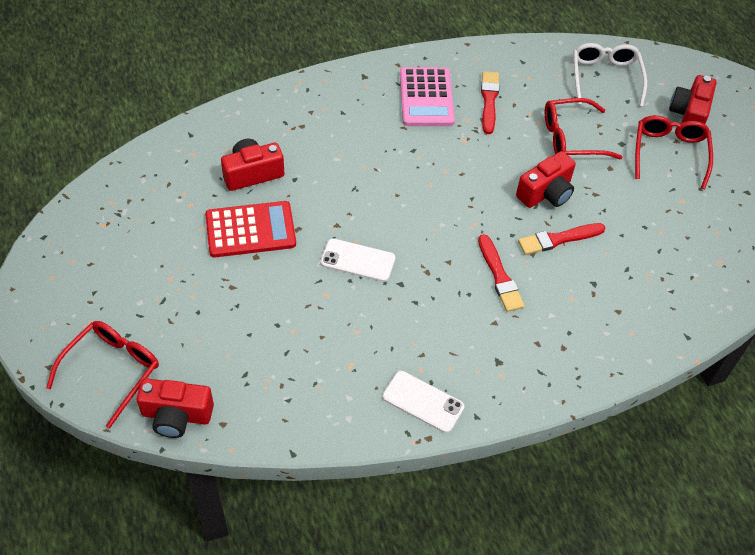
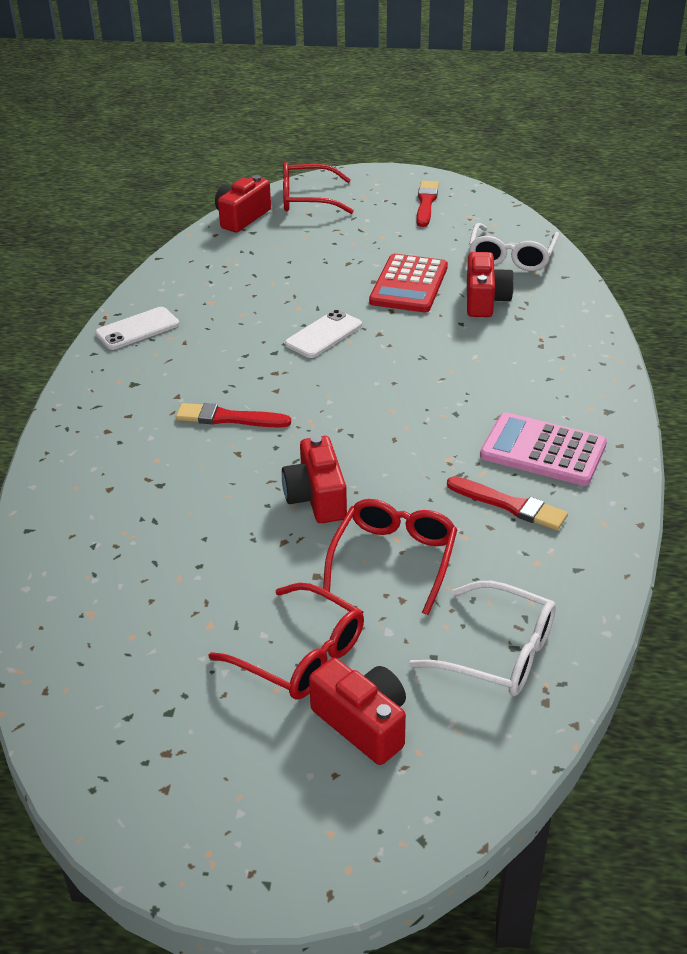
camera: 120 degrees right, 15 degrees down
(111, 371) = (308, 199): red glasses -> red glasses turned 120 degrees clockwise
(170, 175) = (511, 256): none -> white glasses
(558, 239) = (241, 480): red brush -> red brush (426, 203)

